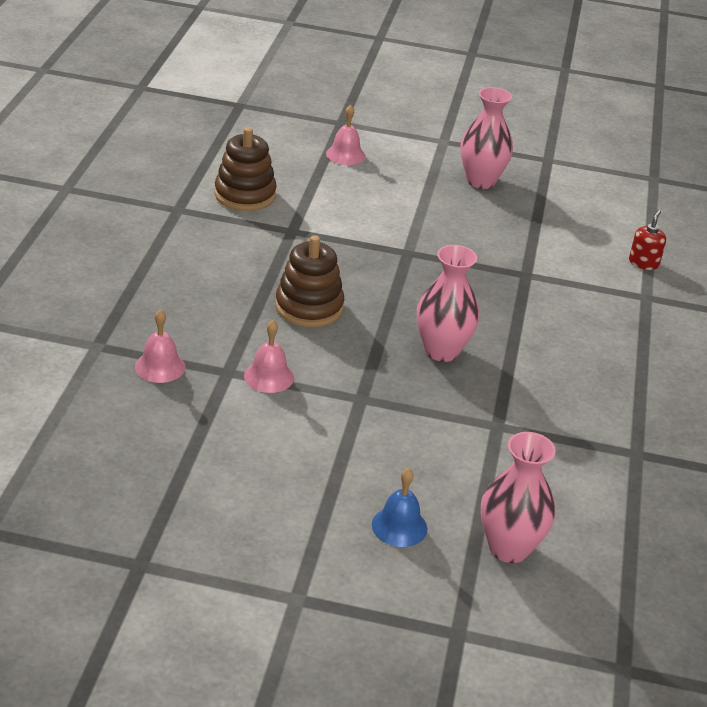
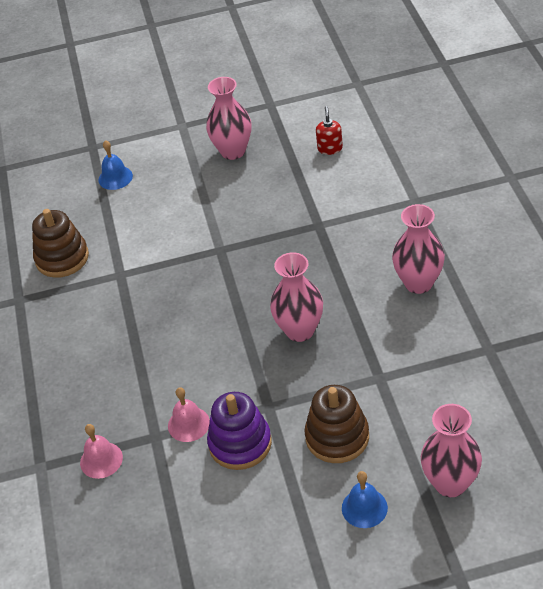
camera: 15 degrees left, 10 degrees up
(309, 307) = (178, 342): brown stacking toy -> brown stacking toy (337, 437)
(309, 415) = (240, 443): none -> purple stacking toy
(345, 155) = (115, 177): pink bell -> blue bell
(599, 365) = (418, 283): none -> pink vase
(643, 263) = (395, 169): red soap dispenser -> red soap dispenser (330, 148)

